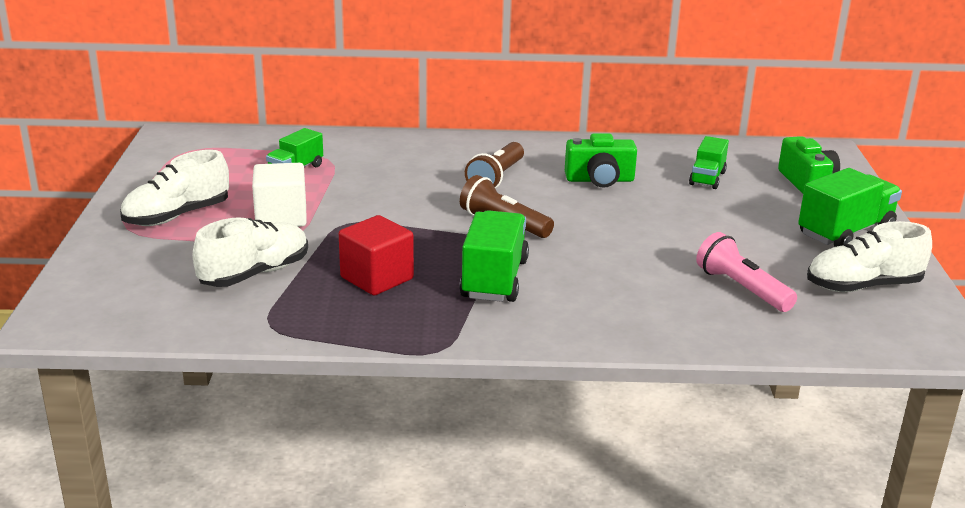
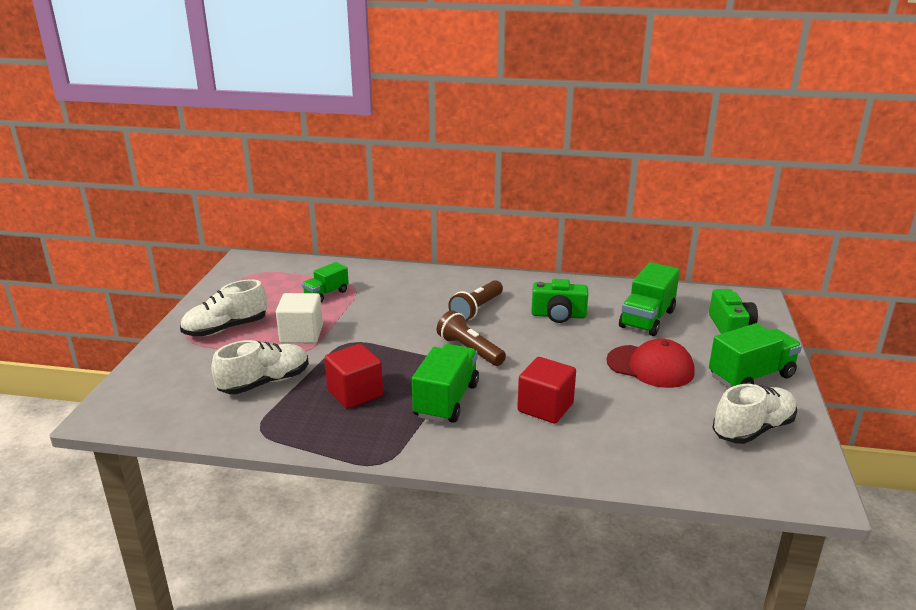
camera: 10 degrees right, 0 degrees up
(617, 279) = (545, 407): none -> red cube
(707, 178) = (647, 319): green truck -> green truck, size x1.64
(727, 229) = (650, 367): none -> red cap
(742, 288) = (647, 424): pink flashlight -> none
(863, 286) = (753, 429): white shoe -> white shoe turned 150 degrees clockwise

